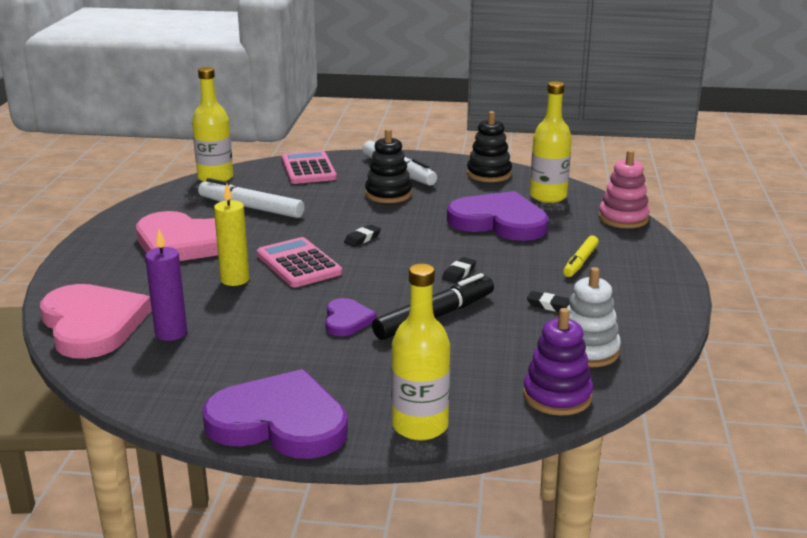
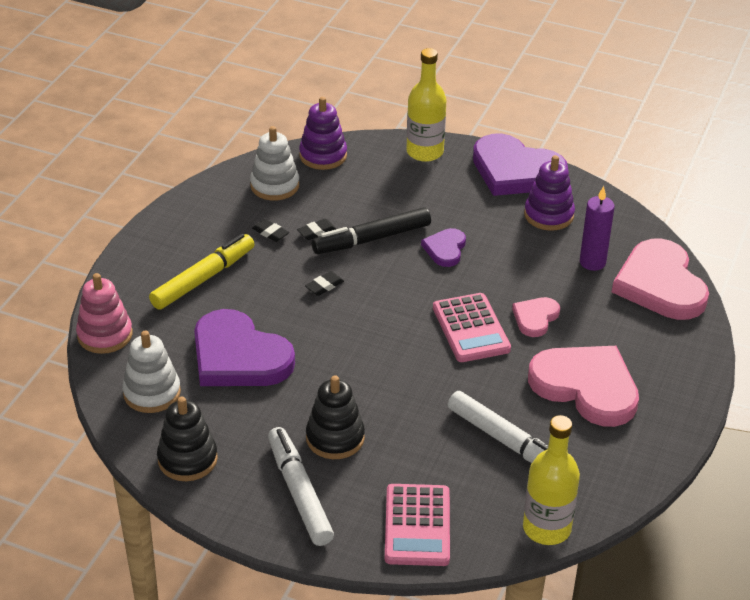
camera: 165 degrees left, 15 degrees up
(227, 373) = (548, 215): none -> purple stacking toy
(235, 280) = (535, 318): yellow candle -> pink heart
(362, 238) = (396, 356): black eraser -> black eraser (317, 232)
(548, 196) = (152, 393): yellow bottle -> white stacking toy
(580, 262) = (203, 279): yellow marker -> yellow marker, size x1.62

